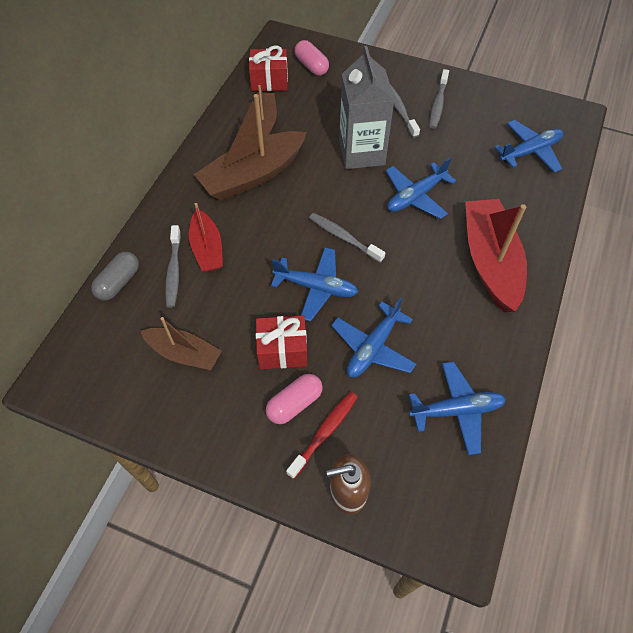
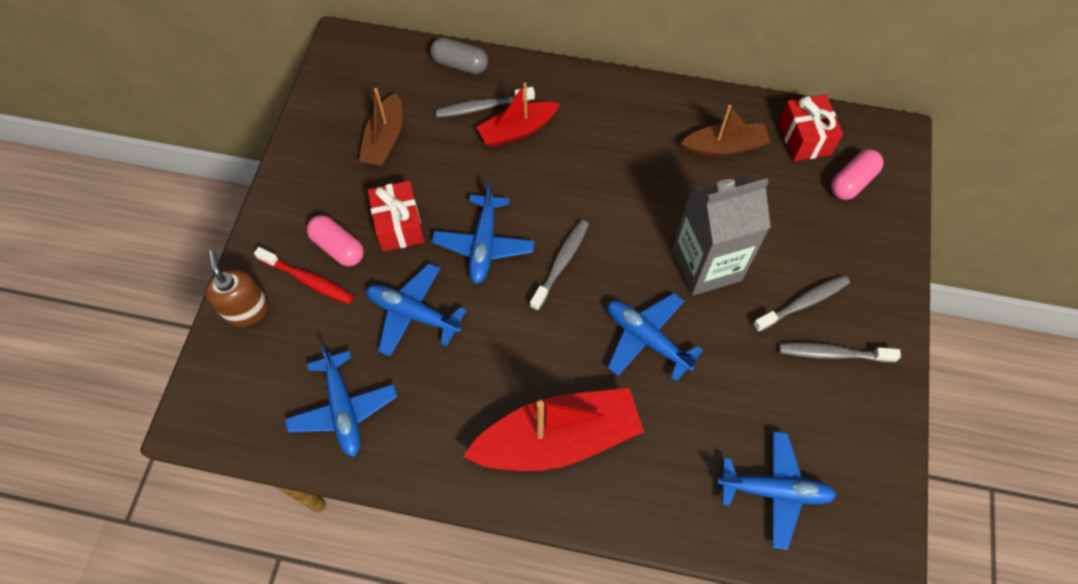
camera: 80 degrees right, 5 degrees up
(252, 175) = (634, 152): brown boat -> none
(530, 151) = (774, 490): blue plane -> blue plane turned 45 degrees counterclockwise

